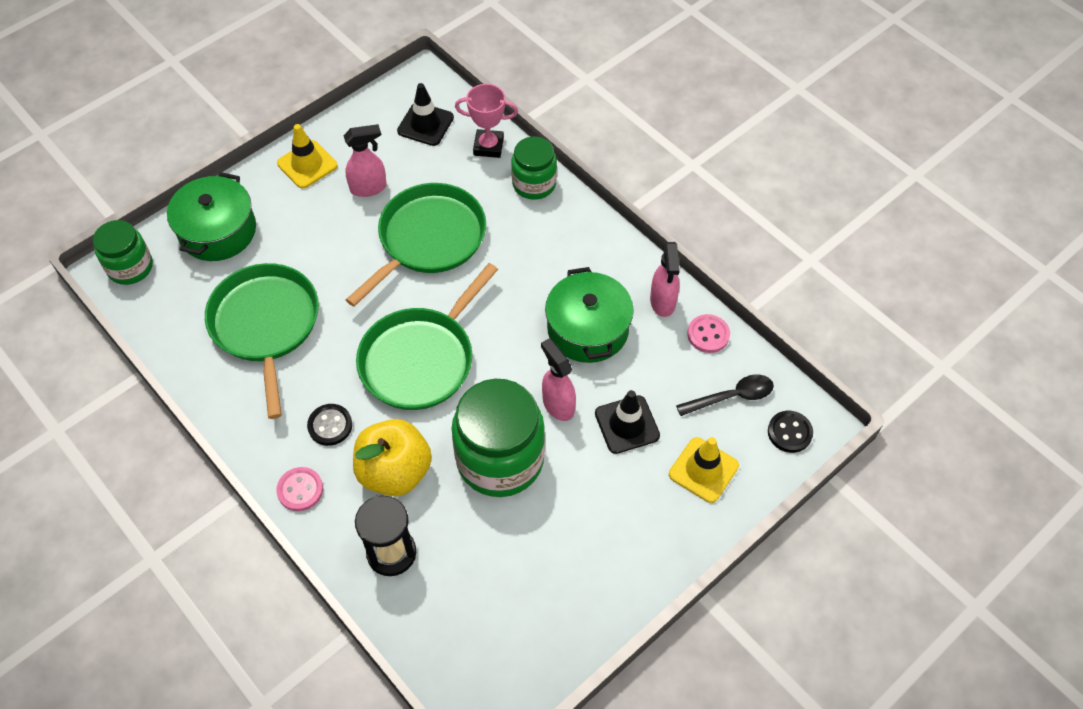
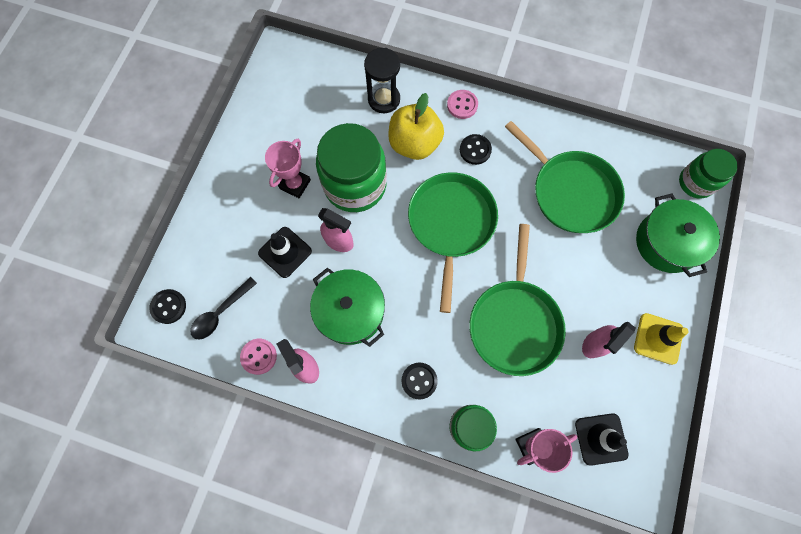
camera: 150 degrees right, 15 degrees up
(556, 238) = (419, 381): none -> black button
(572, 499) = (295, 184): none -> pink trophy
(703, 470) = (218, 247): yellow traffic cone -> none

